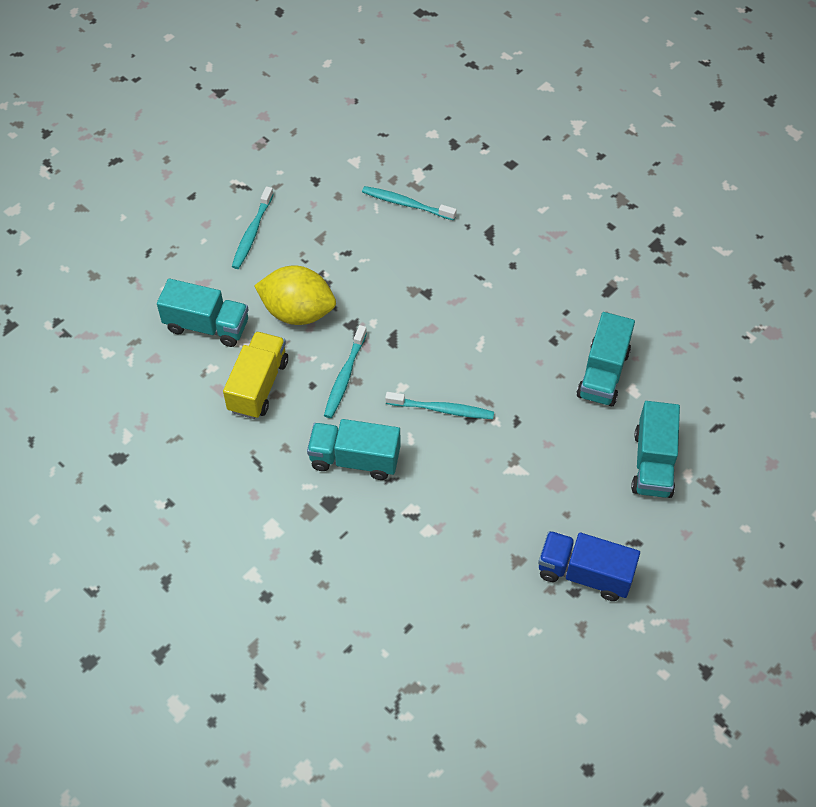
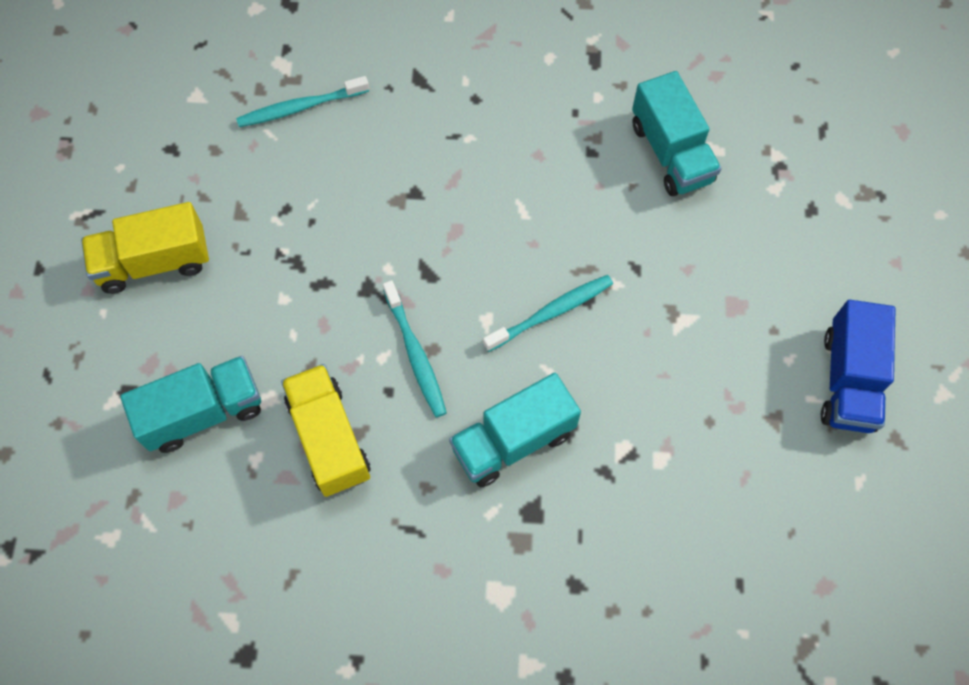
camera: 40 degrees left, 10 degrees up
(252, 233) = (154, 262): turquoise toothbrush -> yellow truck
(298, 312) = (294, 318): yellow lemon -> none
(584, 574) = (848, 380): blue truck -> blue truck turned 60 degrees counterclockwise
(652, 463) = (802, 213): turquoise truck -> none

